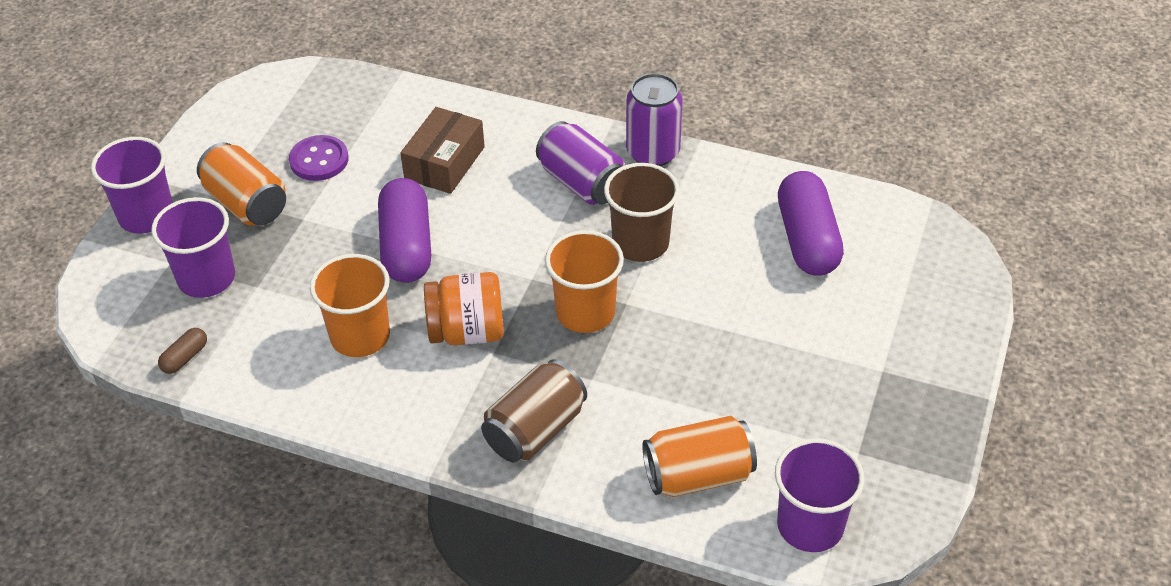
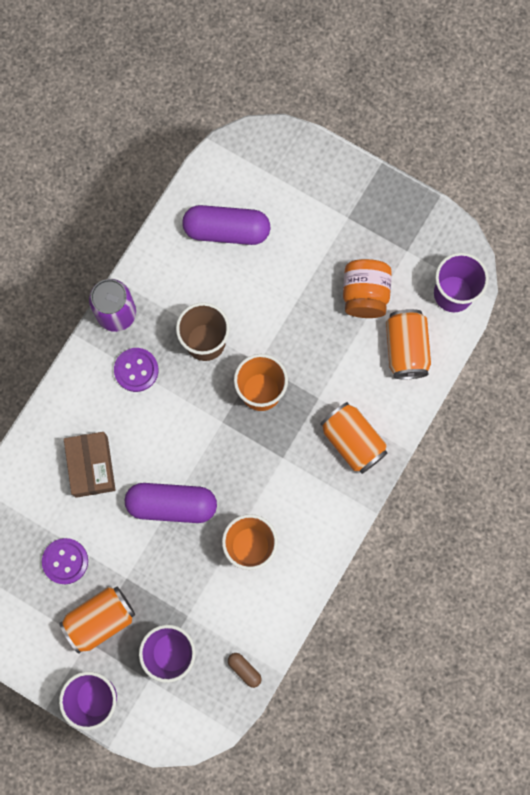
camera: 80 degrees left, 30 degrees up
(444, 163) = (91, 466): brown box -> brown box turned 45 degrees clockwise
(467, 332) = (261, 473): orange jar -> orange jar (365, 295)
(535, 430) = (352, 441): brown can -> orange can
(582, 183) = (136, 370): purple can -> purple button

